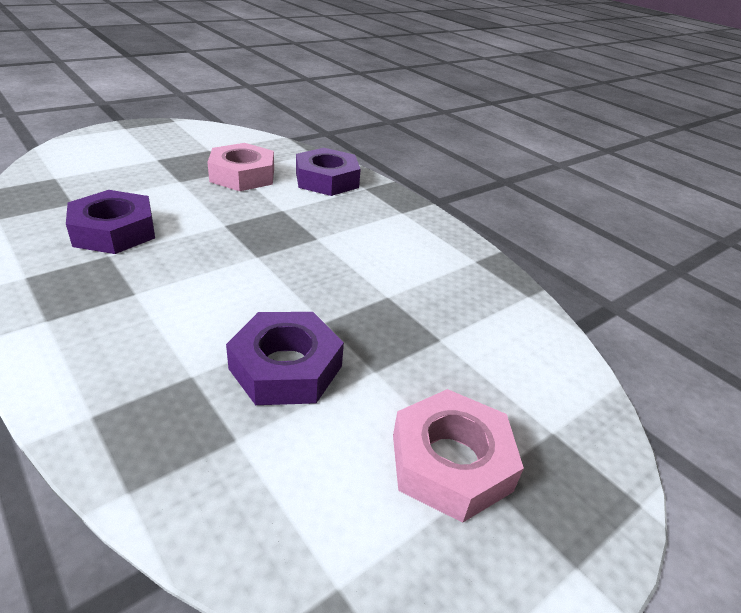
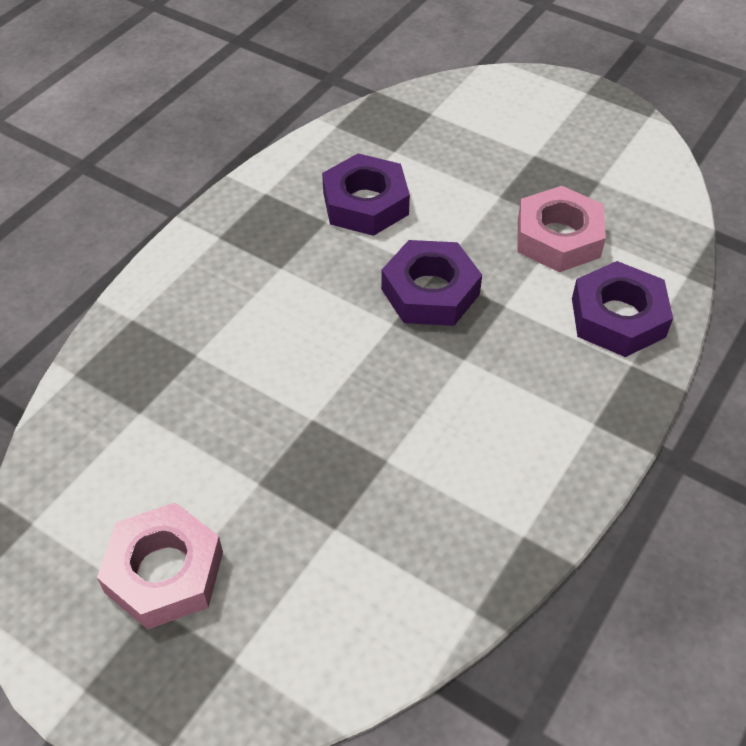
camera: 75 degrees right, 15 degrees up
(286, 367) = (232, 413): purple nut -> purple nut (430, 291)

